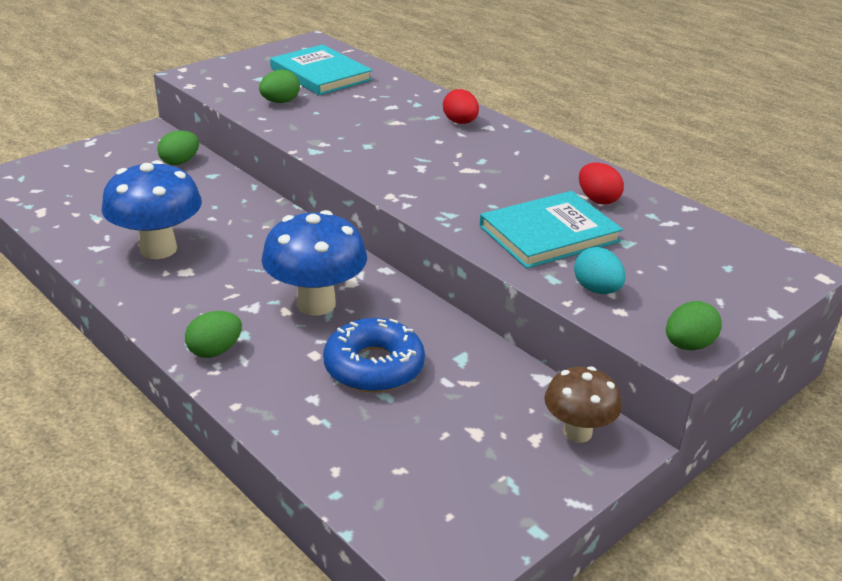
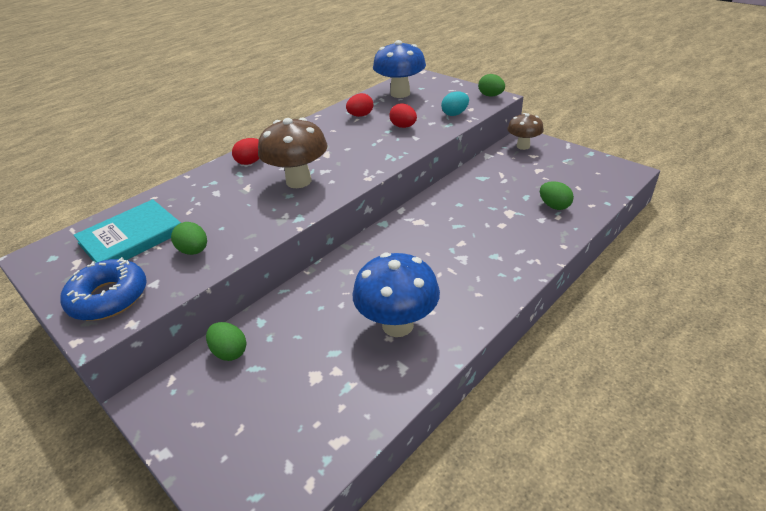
camera: 90 degrees left, 5 degrees up
(215, 351) = (517, 264): green egg -> green egg (554, 206)
(316, 304) = (449, 231): blue mushroom -> blue mushroom (400, 93)
(374, 366) = (503, 203): blue donut -> blue donut (109, 297)
(399, 151) = (298, 181): none -> brown mushroom
(549, 234) = (403, 126): turquoise book -> red egg

